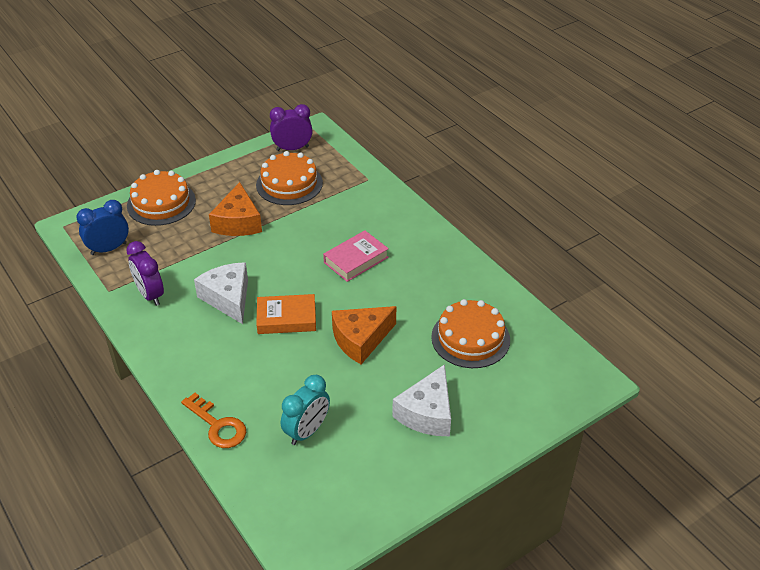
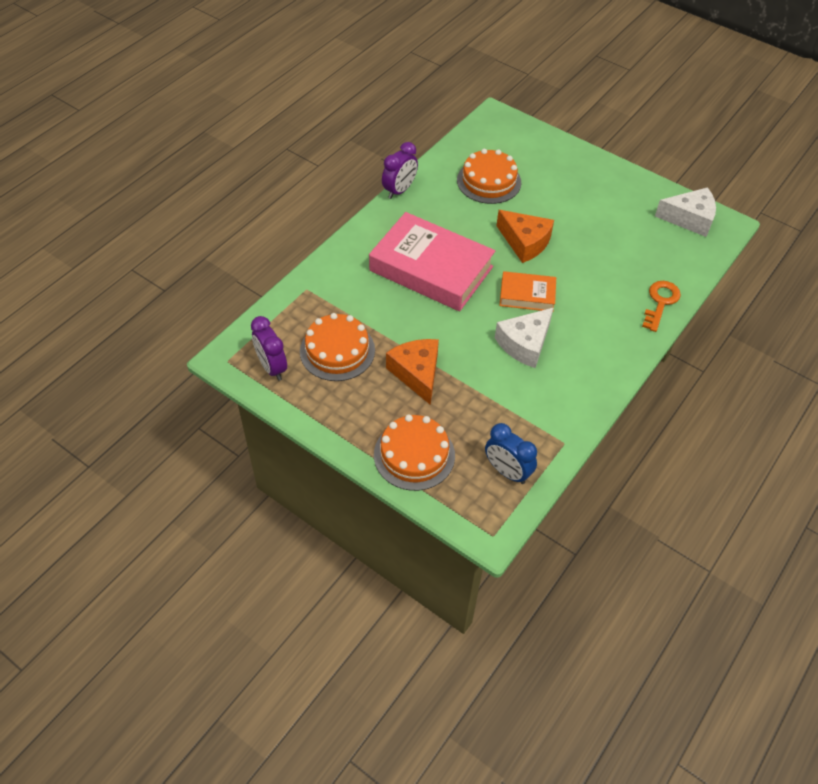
camera: 110 degrees left, 10 degrees up
(150, 295) = (551, 406): purple clock -> purple clock (399, 190)
(238, 222) = (416, 373): orange cheese -> orange cheese turned 90 degrees counterclockwise
(286, 318) = (527, 295): orange book -> orange book turned 60 degrees counterclockwise
(307, 431) = (632, 249): turquoise clock -> none
(356, 260) = (431, 269): pink book -> pink book, size x1.98
(427, 413) = (575, 190): white cheese -> white cheese (689, 218)

